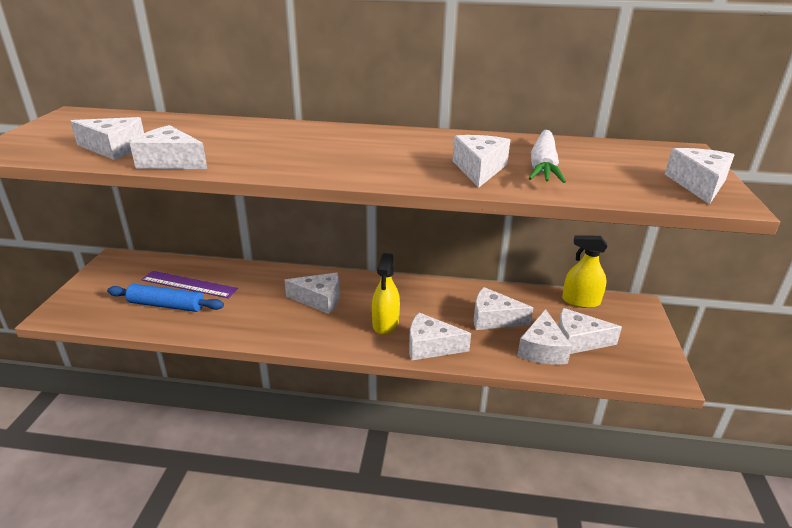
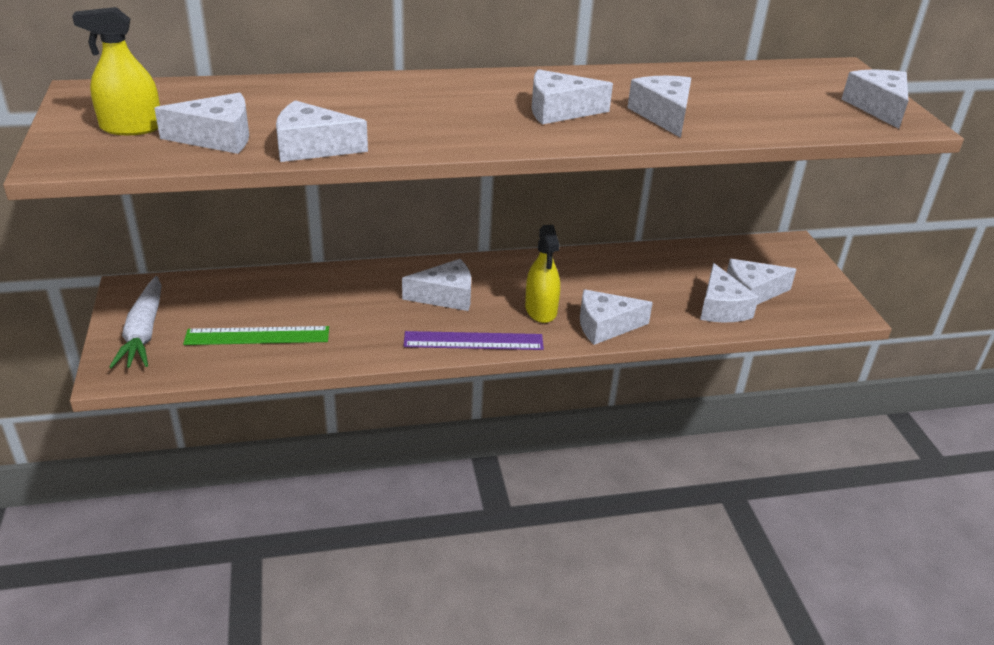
camera: 20 degrees left, 5 degrees up
(166, 305) = (257, 336): blue rolling pin -> green ruler
(189, 284) = (265, 305): purple ruler -> purple ruler (473, 341)
(493, 319) = (655, 284): white cheese -> white cheese (559, 111)
(543, 166) = (723, 103): white carrot -> white carrot (144, 332)
(581, 301) = (734, 249): yellow spray bottle -> yellow spray bottle (131, 127)

